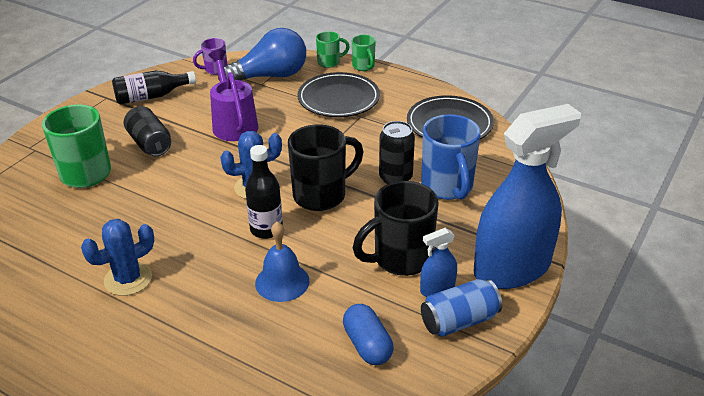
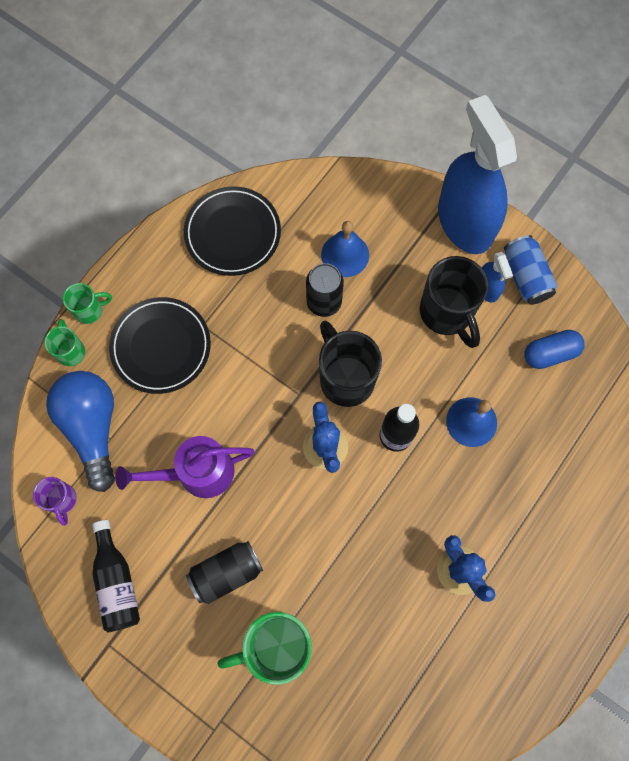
camera: 85 degrees left, 35 degrees up
(447, 187) = (345, 255): blue mug -> blue bell

